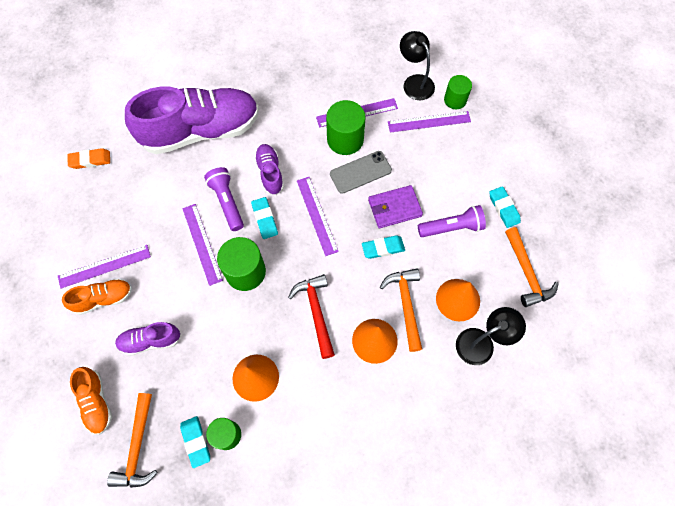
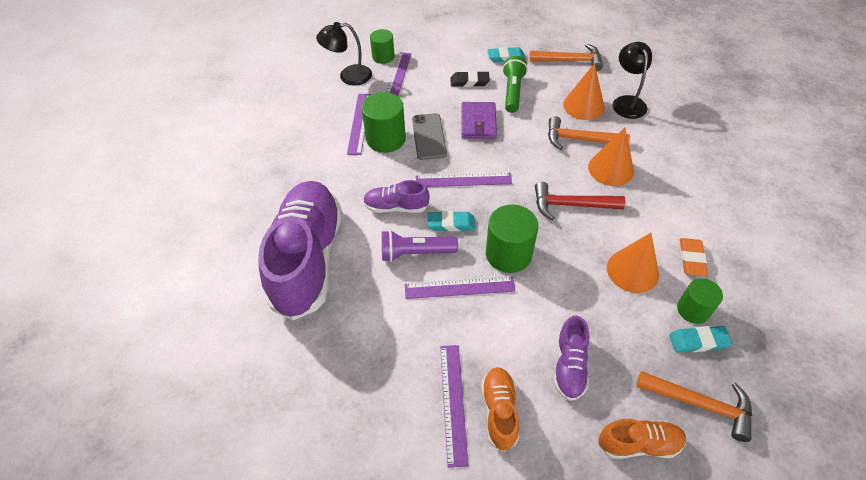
camera: 70 degrees left, 15 degrees down
(90, 160) = (284, 394): orange eraser -> orange eraser (691, 259)
(383, 248) = (517, 140): turquoise eraser -> none
(450, 185) = (469, 82): none -> black eraser
(452, 227) = (512, 92): purple flashlight -> green flashlight

